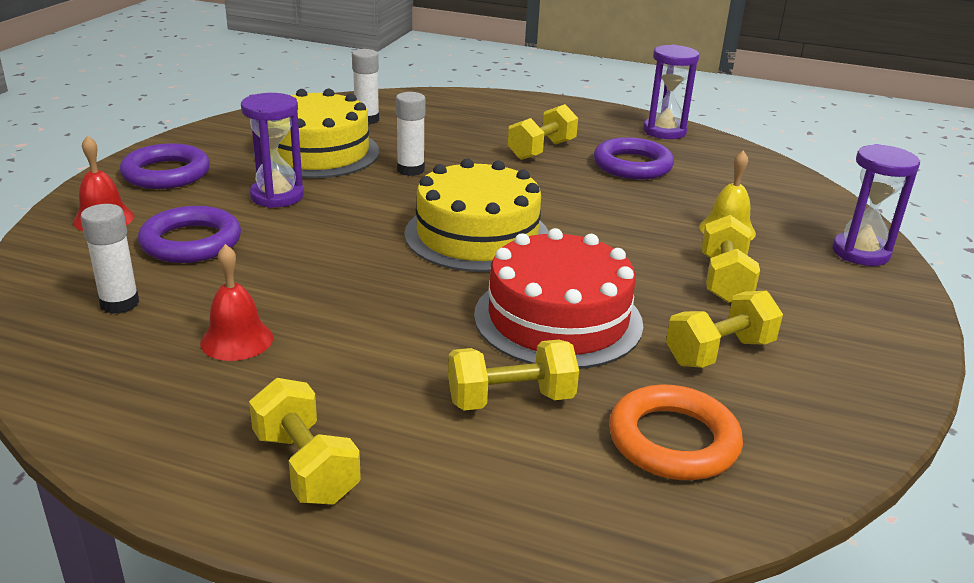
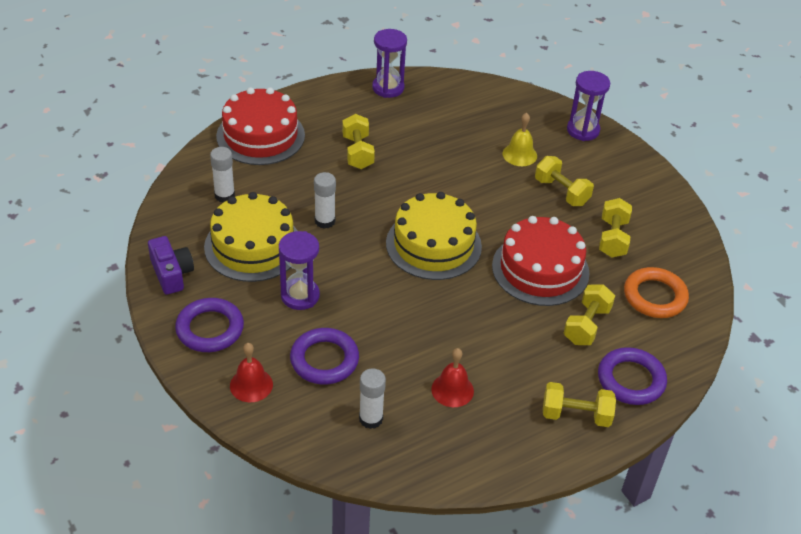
camera: 50 degrees left, 15 degrees up
(223, 134) = (171, 274): none -> purple camera
(476, 106) = (260, 136): none -> red cake
(632, 165) = (416, 132): purple ring -> purple ring (631, 380)

